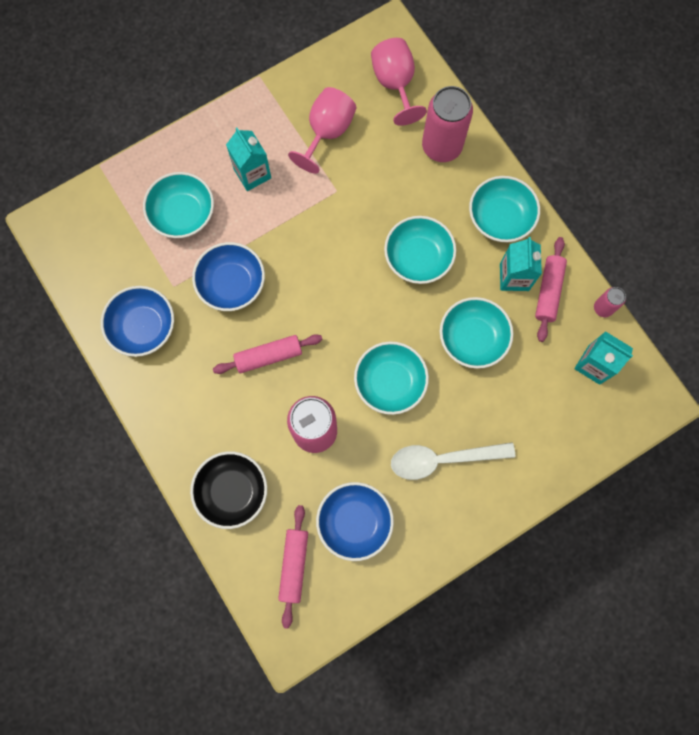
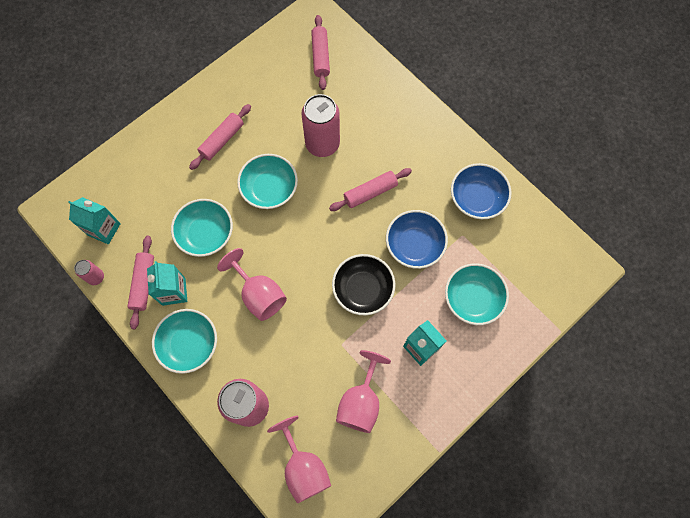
camera: 170 degrees right, 5 degrees down
(232, 491) = (375, 94): black bowl -> black bowl (363, 289)
(354, 521) = (282, 89): blue bowl -> none
(418, 257) = (259, 294): turquoise bowl -> pink goblet
(442, 459) = (222, 140): white spoon -> pink rolling pin

